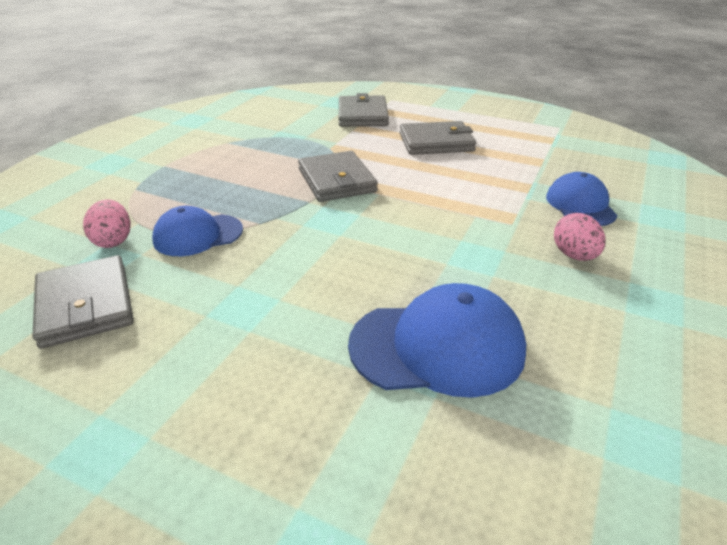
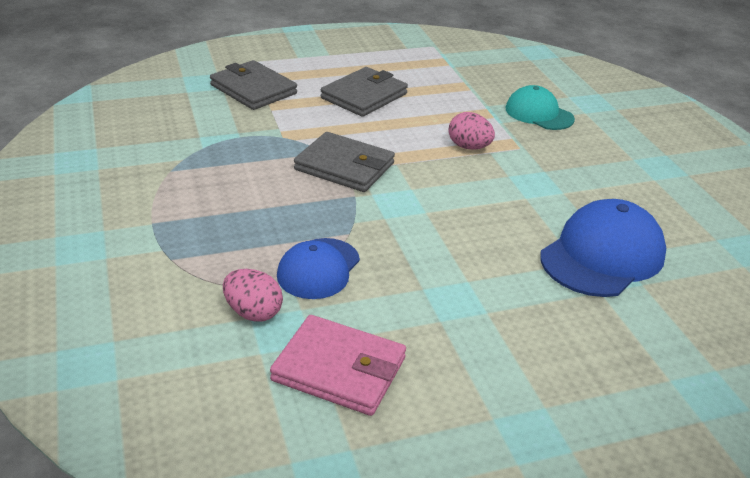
camera: 45 degrees left, 0 degrees up
(85, 305) = (339, 369): grey wallet -> pink wallet
(574, 255) = (585, 155): pink egg -> pink egg (469, 147)
(580, 205) = (539, 114): blue cap -> turquoise cap

